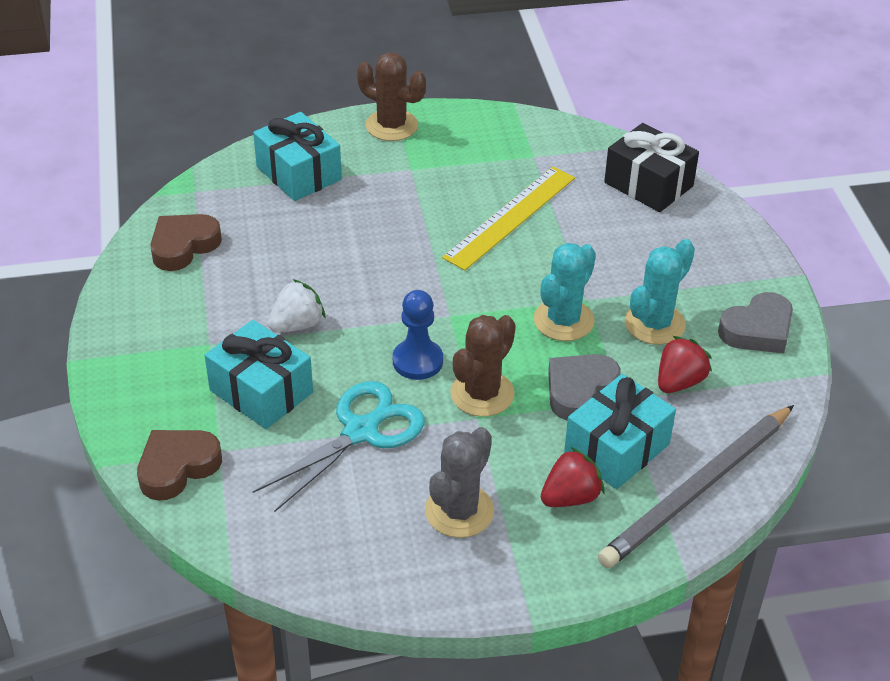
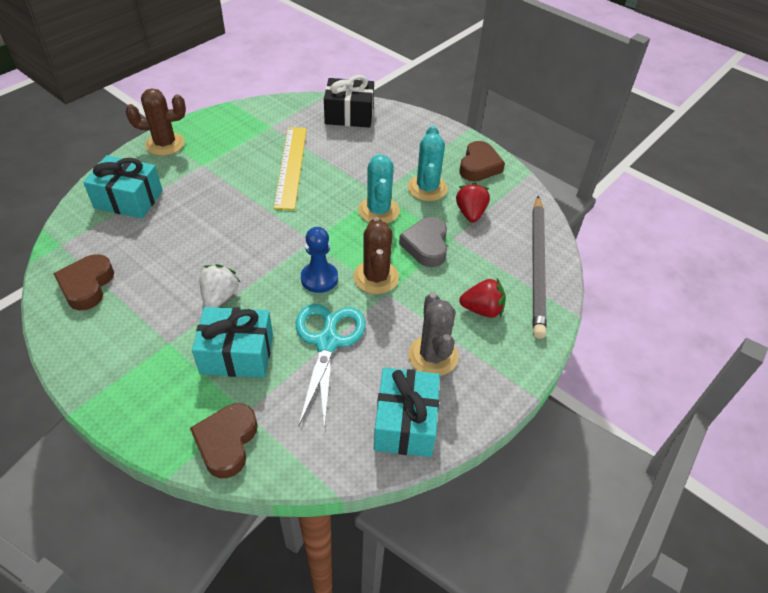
camera: 40 degrees left, 5 degrees up
(570, 497) = (482, 309): red strawberry -> red strawberry turned 75 degrees clockwise
(616, 448) = (477, 267): turquoise gift -> turquoise gift (405, 423)
(757, 330) = (479, 166): grey heart -> brown heart

